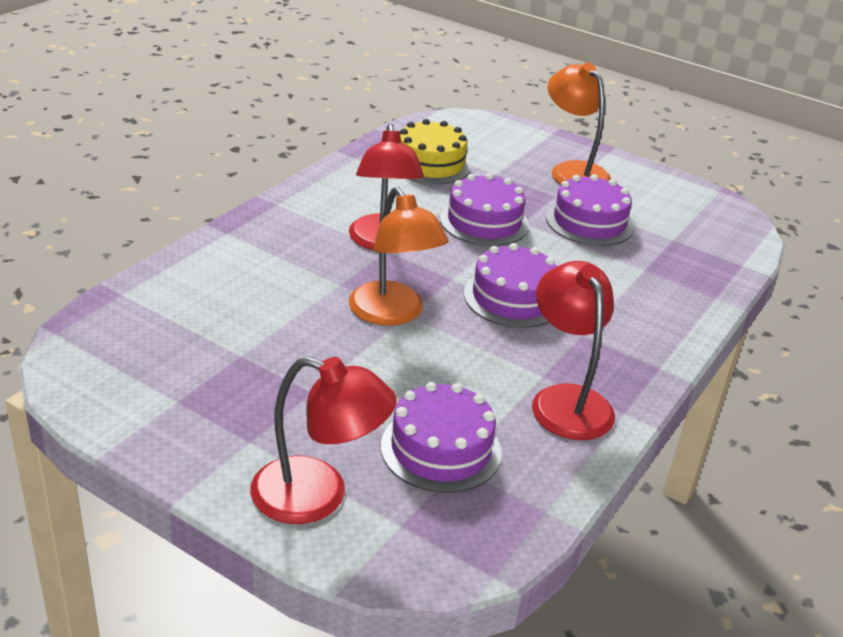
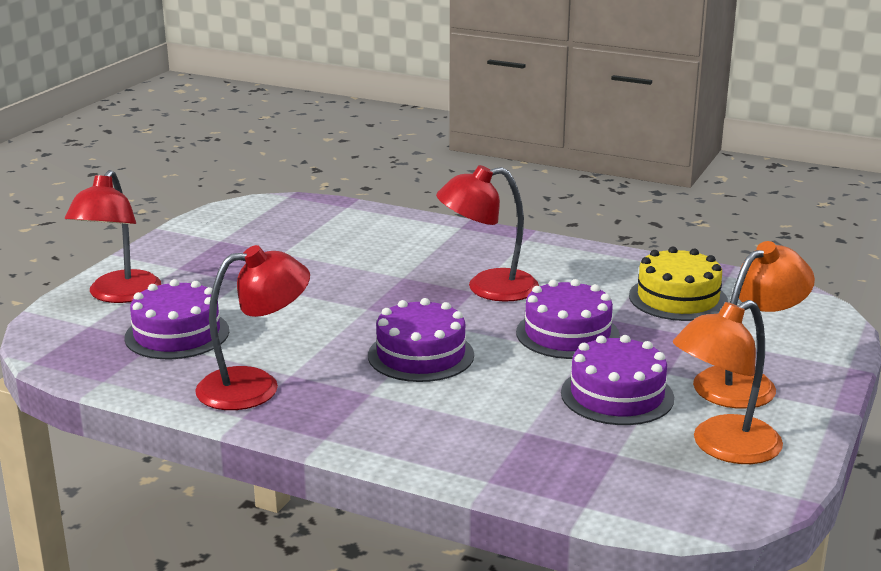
camera: 85 degrees right, 10 degrees down
(393, 314) = (365, 302): orange lamp -> orange lamp (723, 447)

